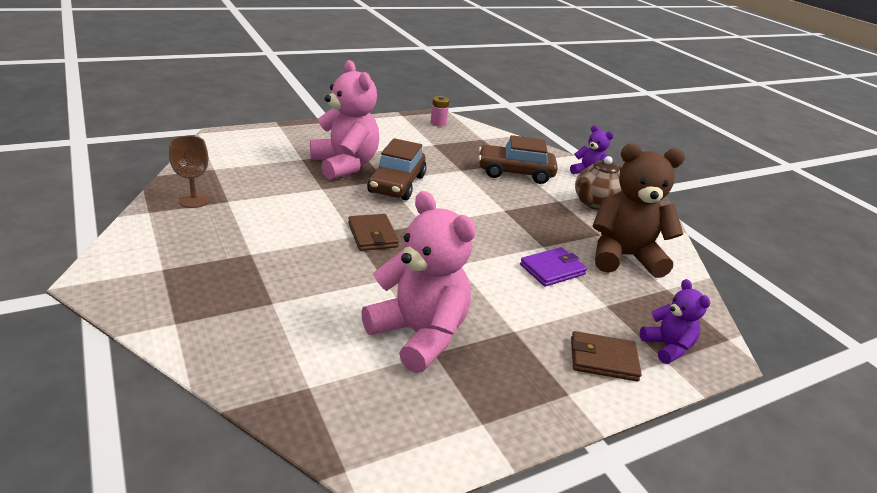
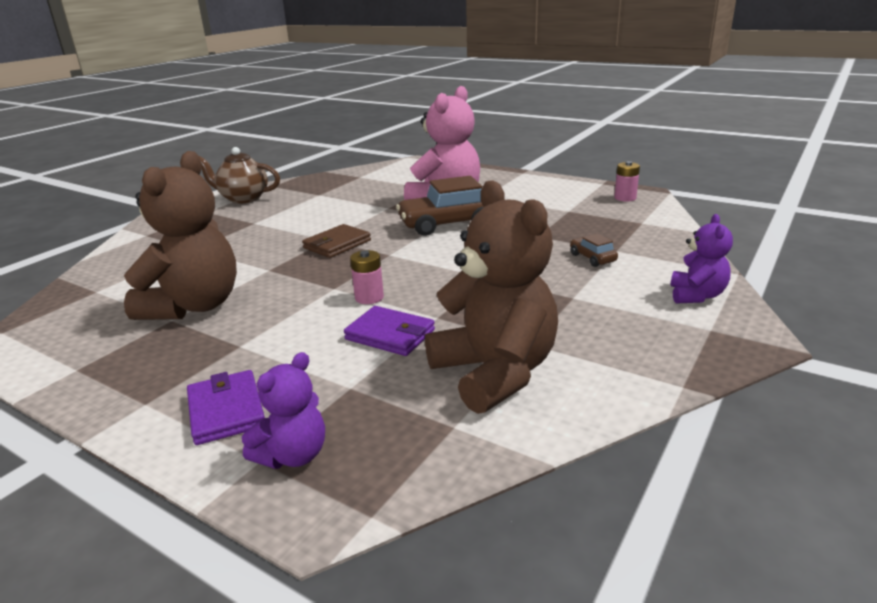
camera: 65 degrees right, 5 degrees down
(194, 200) = (305, 188): brown goblet -> none
(419, 335) = (194, 306): pink teddy bear -> brown teddy bear
(490, 257) = (369, 297): none -> pink battery
(515, 173) = (592, 258): brown car -> brown car, size x0.47
(595, 203) = (614, 320): brown teapot -> brown teapot (243, 198)
(603, 359) = (226, 410): brown wallet -> purple wallet

